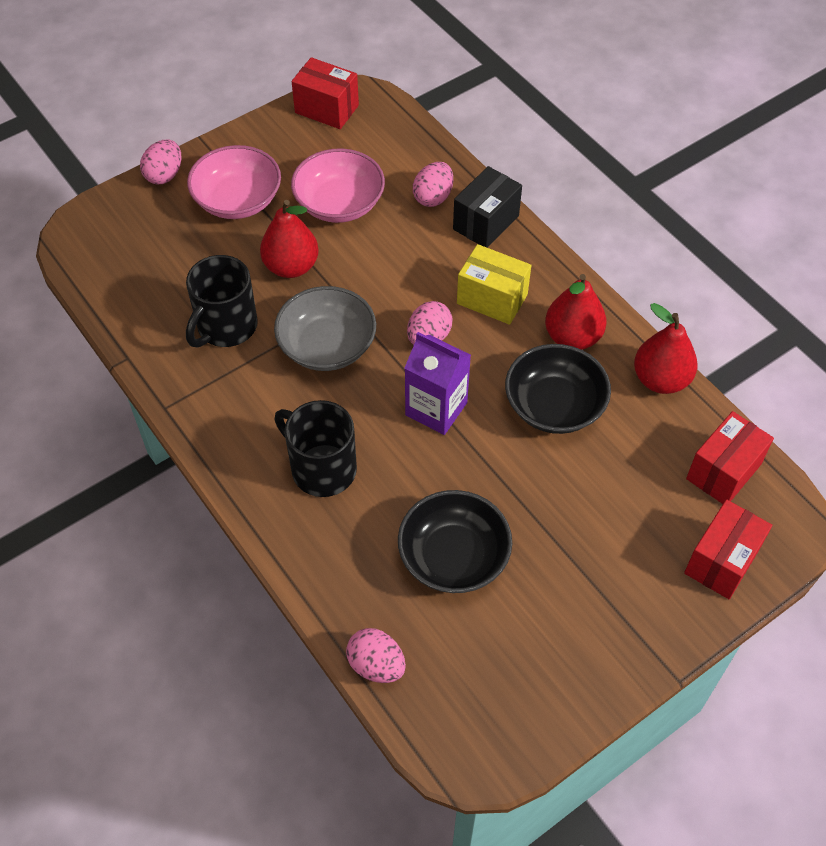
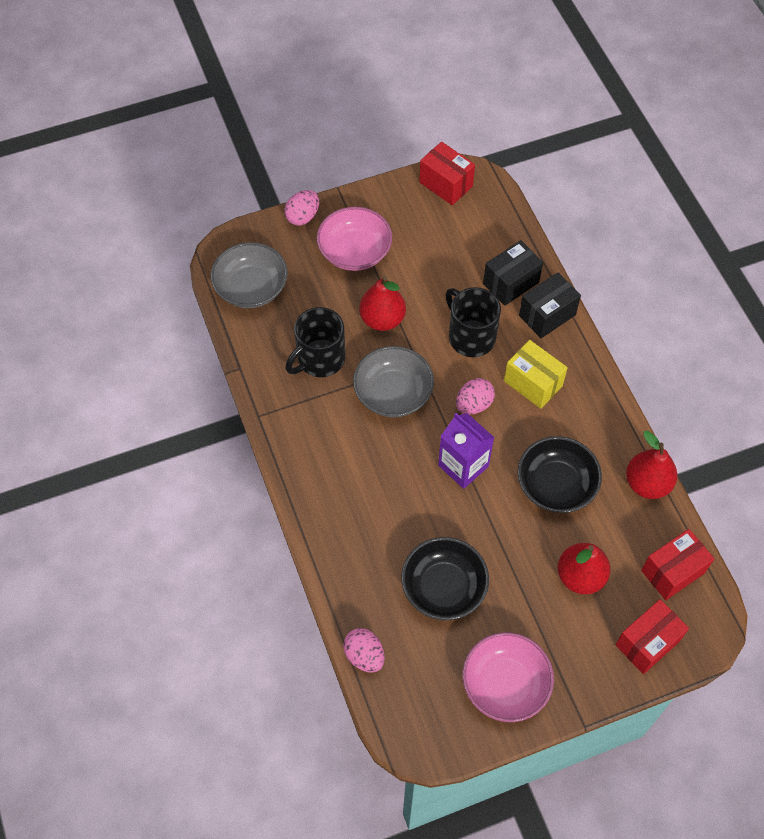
camera: 15 degrees right, 5 degrees up
(120, 264) = (251, 288): none -> grey bowl
(321, 468) = (363, 493): black mug -> black mug (470, 336)
(339, 203) = (434, 272): pink bowl -> pink bowl (505, 684)
(433, 197) = (511, 283): pink egg -> black box
(572, 337) = (587, 431): red pear -> red pear (580, 576)

